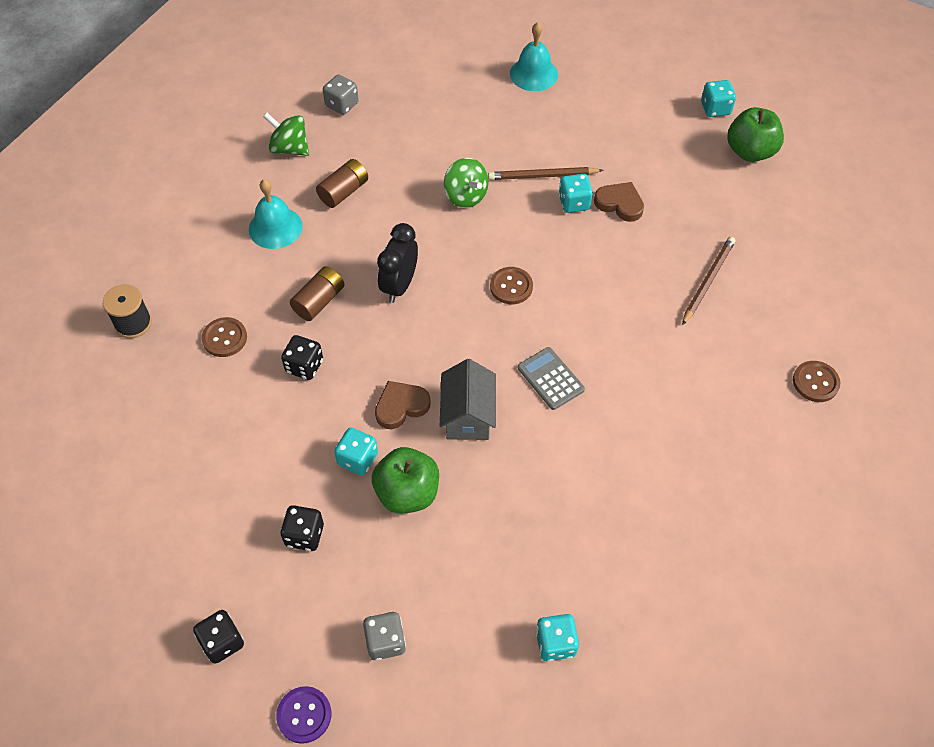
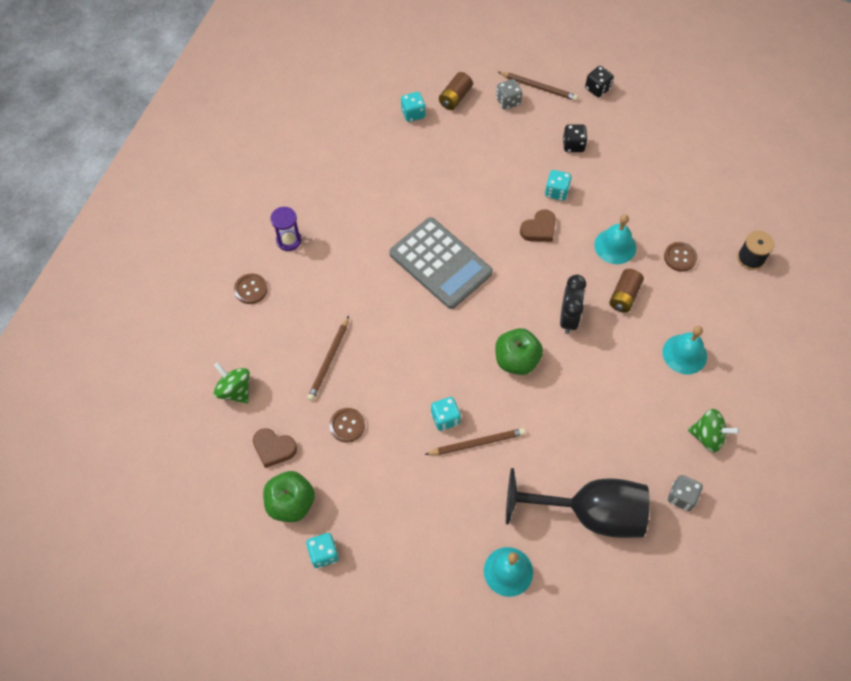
camera: 170 degrees right, 5 degrees up
(304, 366) = (615, 246): black dice -> turquoise bell
(304, 715) = (540, 65): purple button -> none
(323, 663) = (538, 87): none -> brown pencil
(344, 192) = (643, 398): brown battery -> brown battery (455, 97)
(407, 493) = (518, 177): green apple -> green apple (516, 360)
(441, 104) = (588, 513): none -> black goblet
(465, 196) = (539, 410): green spinning top -> green spinning top (235, 390)
(468, 416) = (492, 229): grey house -> none
(511, 287) = (482, 331): brown button -> brown button (347, 425)
(550, 379) = (440, 263): grey calculator -> grey calculator, size x2.06
(619, 204) = (406, 424): brown heart -> brown heart (274, 448)
(766, 445) = (288, 240): none -> purple hourglass

